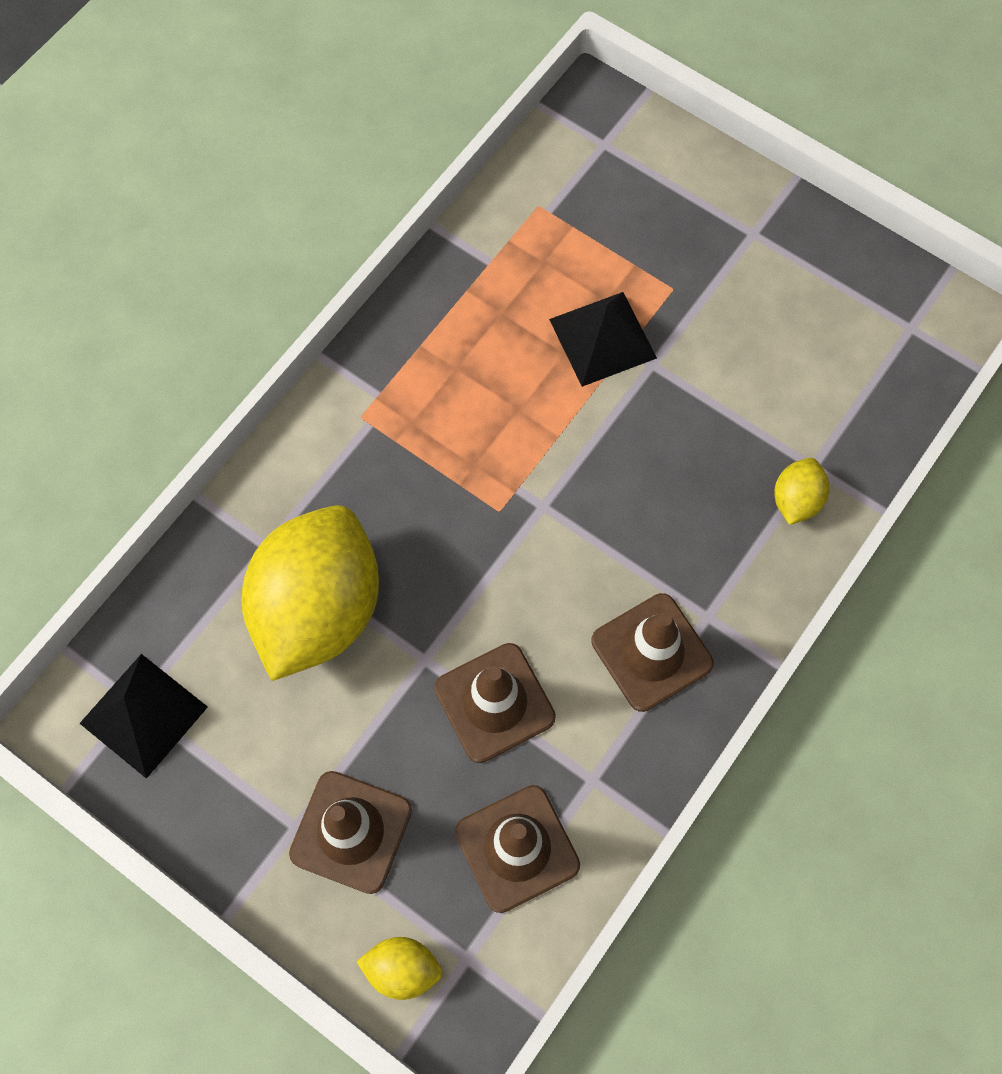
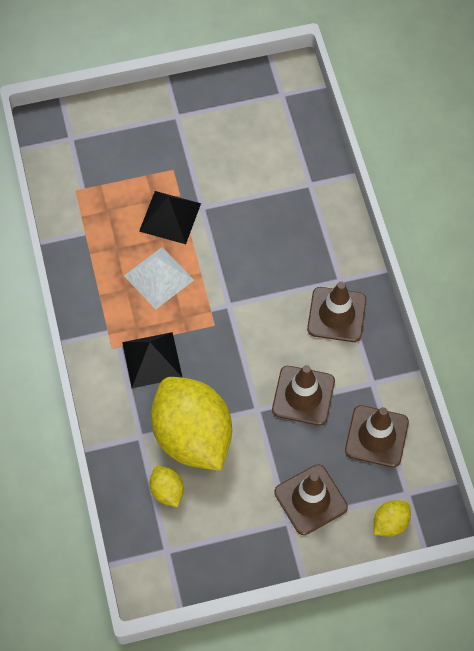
camera: 50 degrees left, 5 degrees down
(143, 715) = (176, 551): black pyramid -> black pyramid (152, 360)
(505, 393) = (158, 277): none -> white pyramid
(796, 500) = (319, 203): yellow lemon -> yellow lemon (167, 491)

